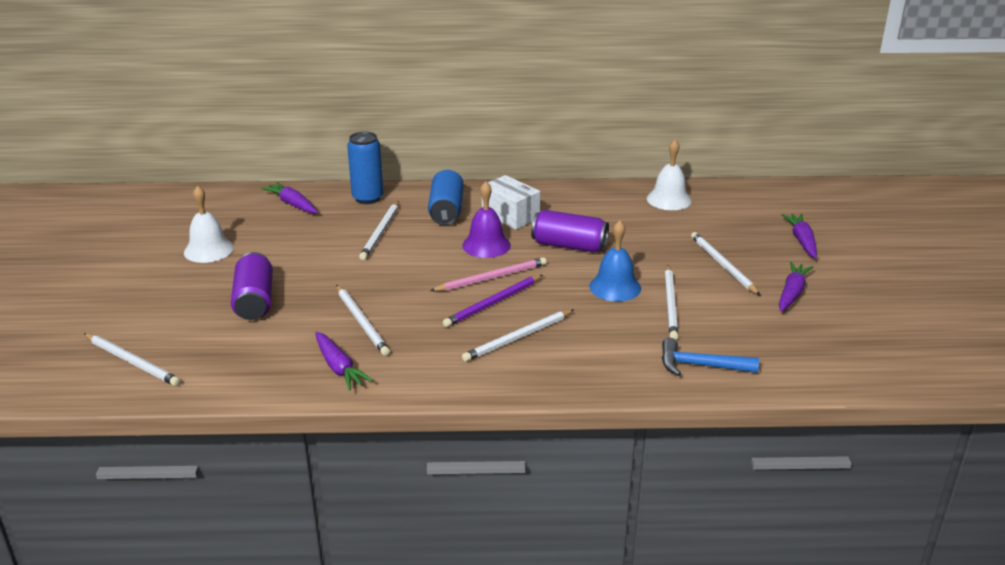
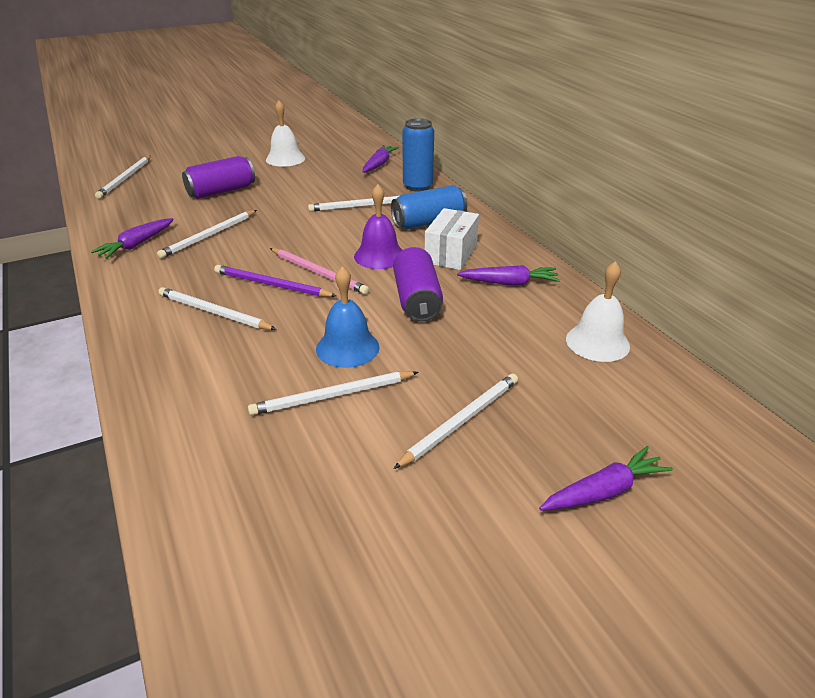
camera: 65 degrees right, 5 degrees up
(700, 365) = (200, 447): blue hammer -> none
(792, 293) = (431, 505): purple carrot -> purple carrot (509, 283)

